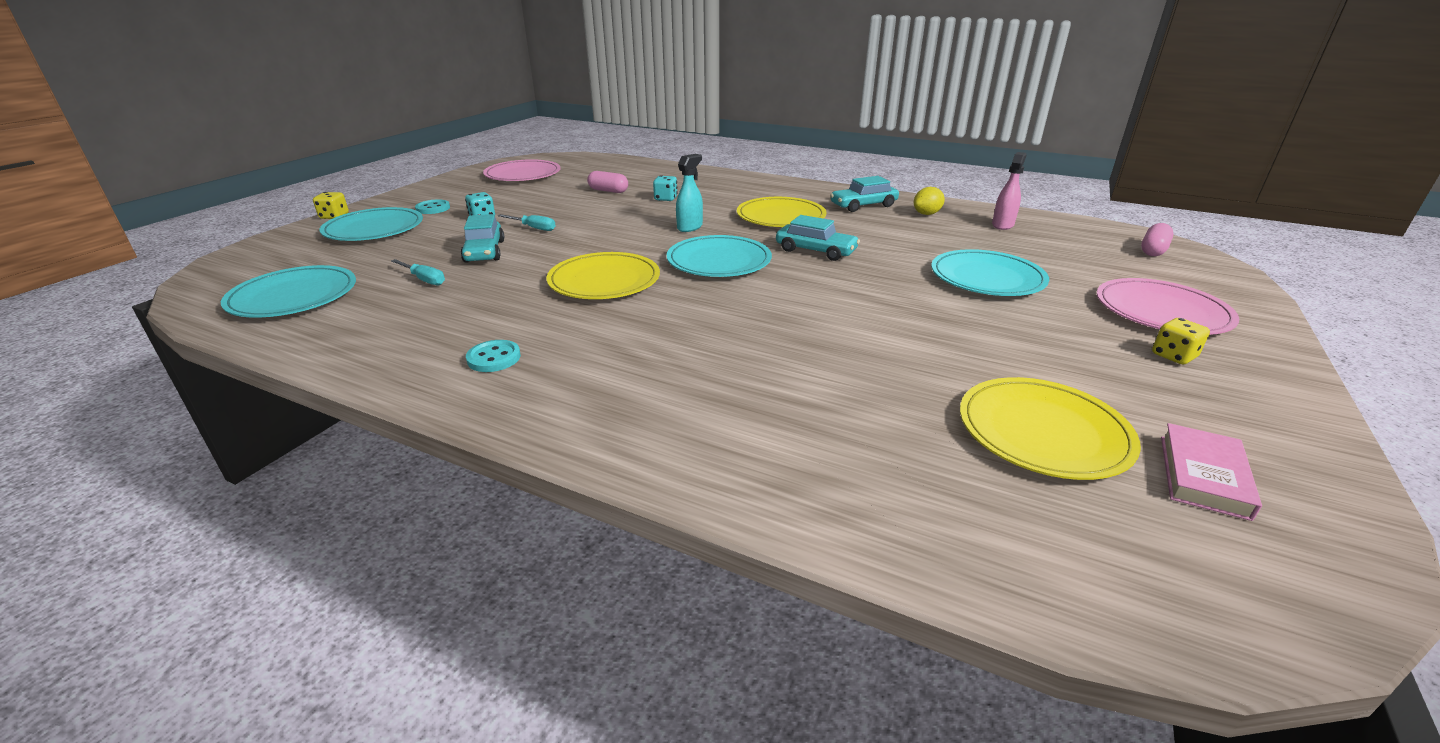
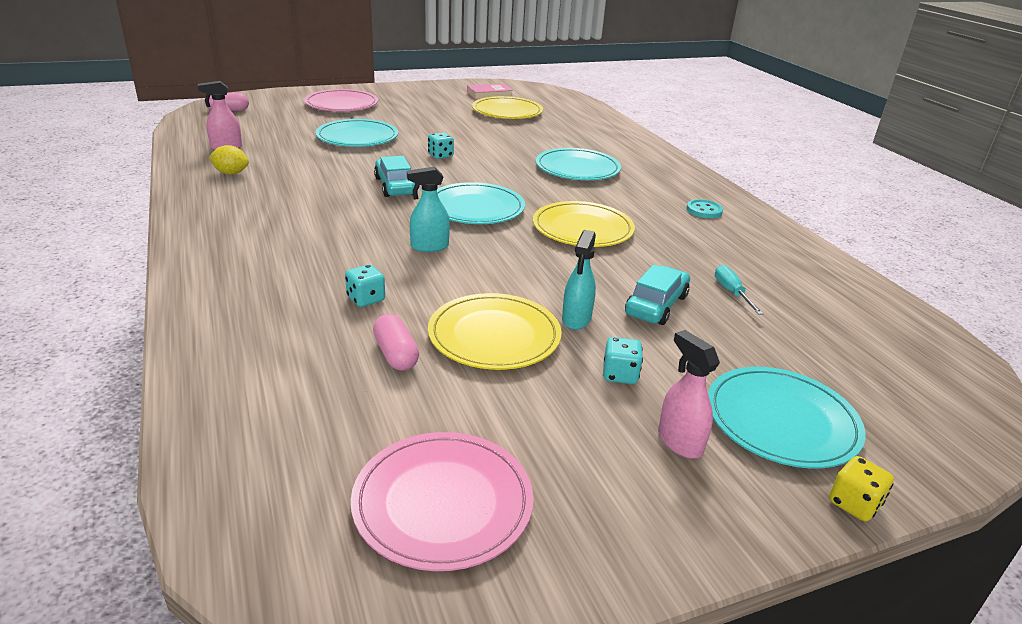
camera: 140 degrees left, 0 degrees up
(293, 296) = (861, 324): turquoise plate -> turquoise plate (577, 168)
(433, 208) = (679, 442): turquoise button -> pink spray bottle
(533, 228) = (576, 319): turquoise screwdriver -> turquoise spray bottle
(781, 217) = (331, 221): yellow plate -> yellow plate (494, 336)
(863, 205) = (238, 200): turquoise car -> none
(871, 295) = (440, 156): none -> turquoise dice
(1173, 356) = (396, 101): yellow dice -> none

